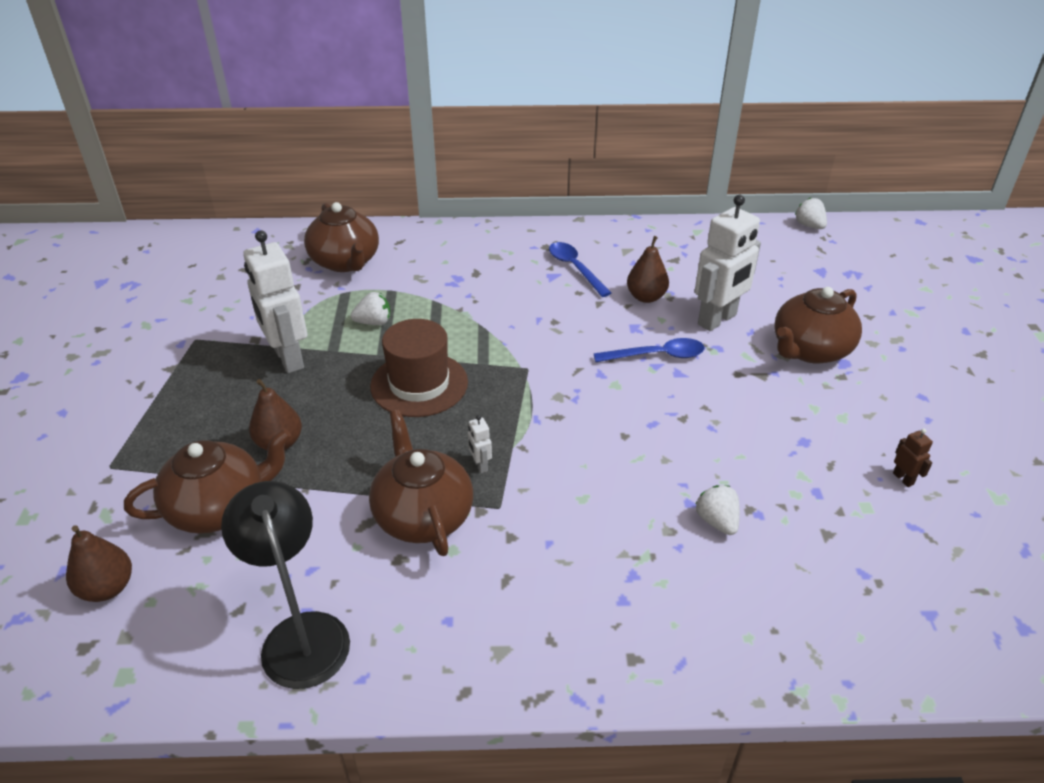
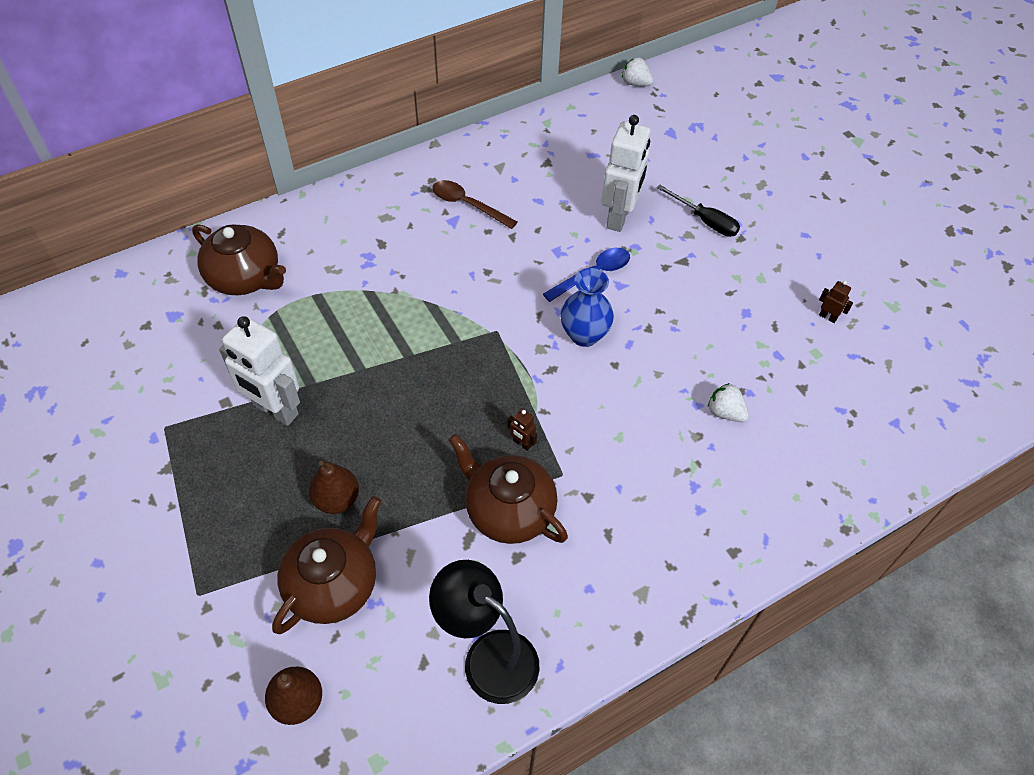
camera: 30 degrees left, 15 degrees up
(374, 322) = (326, 337): white strawberry -> none
(419, 384) = (416, 386): brown hat -> none
(480, 465) = (522, 443): white robot -> brown robot
(575, 268) = (468, 205): blue spoon -> brown spoon
(611, 400) = (584, 335): none -> blue vase
(646, 297) = (548, 214): brown pear -> none
(810, 350) = (705, 221): brown teapot -> black screwdriver

